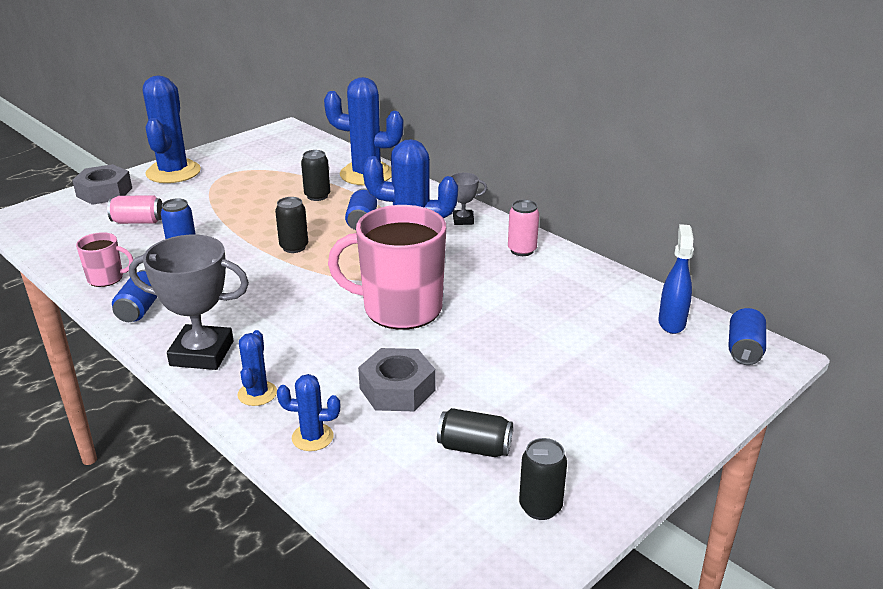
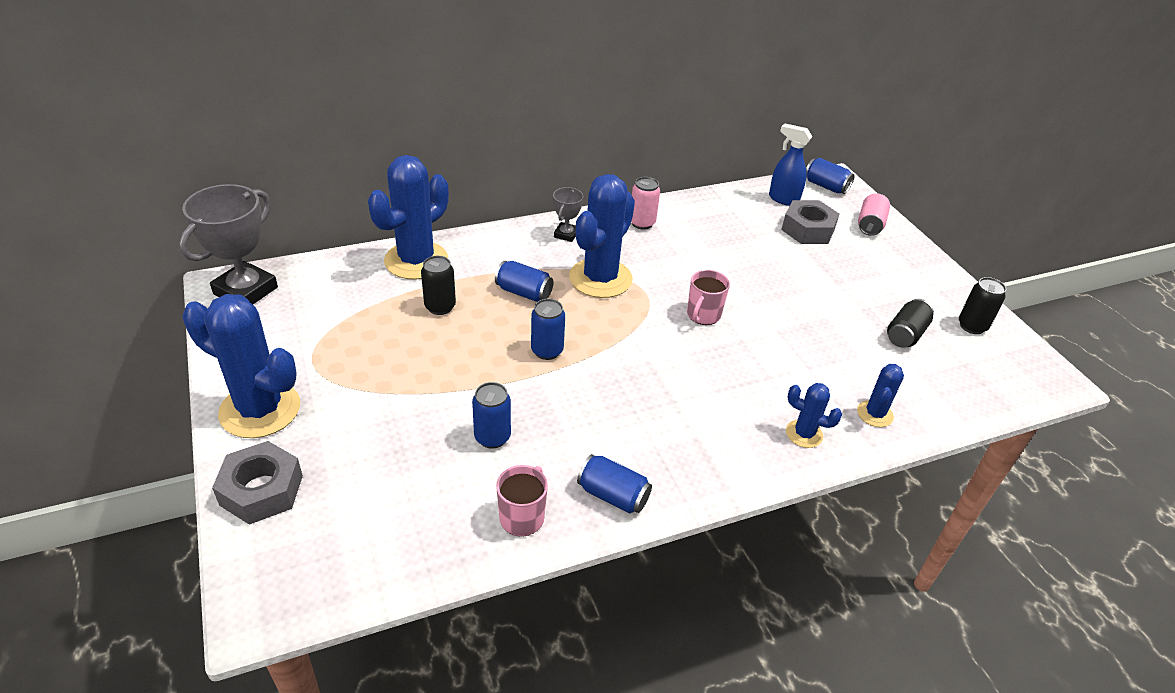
camera: 70 degrees left, 10 degrees up
(138, 221) = (386, 467): pink can -> pink can (870, 225)
(202, 353) = (724, 459): grey trophy -> grey trophy (246, 291)
(294, 247) = (547, 351): black can -> blue can
(397, 389) = (823, 350): grey nut -> grey nut (807, 229)
(400, 309) = (703, 315): pink mug -> pink mug, size x0.47

